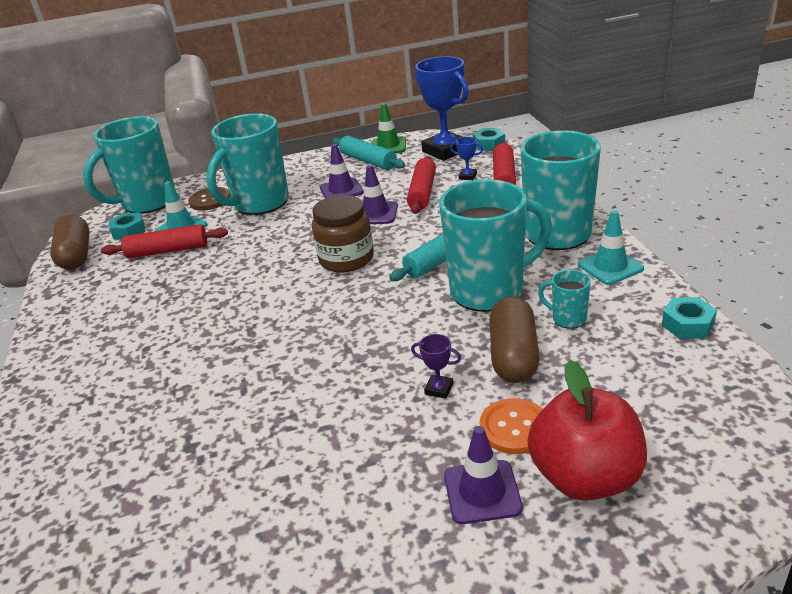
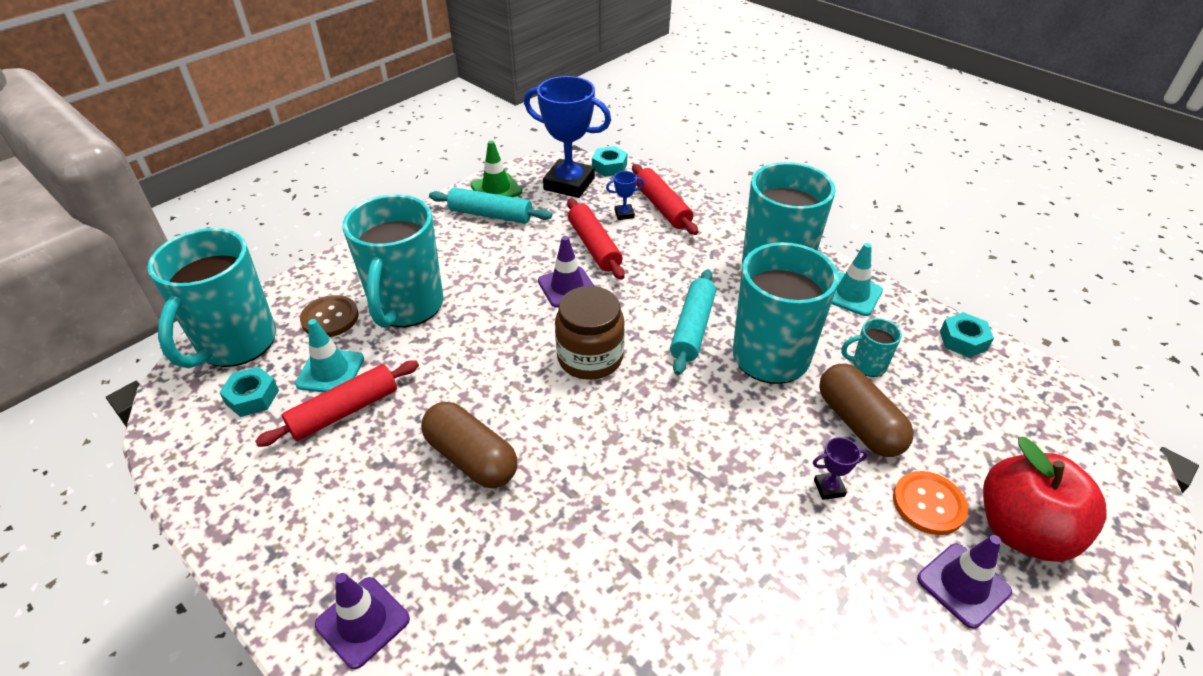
camera: 35 degrees left, 10 degrees up
(76, 255) = (204, 459): brown capsule -> brown capsule (471, 458)
(341, 190) = (495, 263): purple traffic cone -> purple traffic cone (362, 622)

